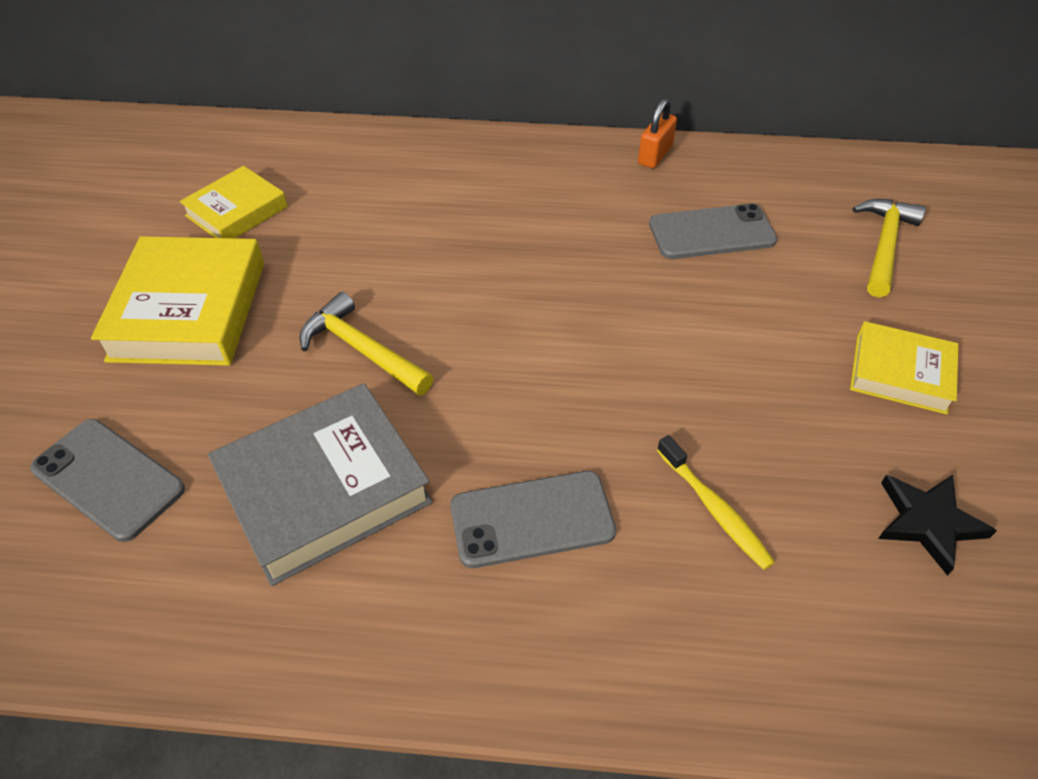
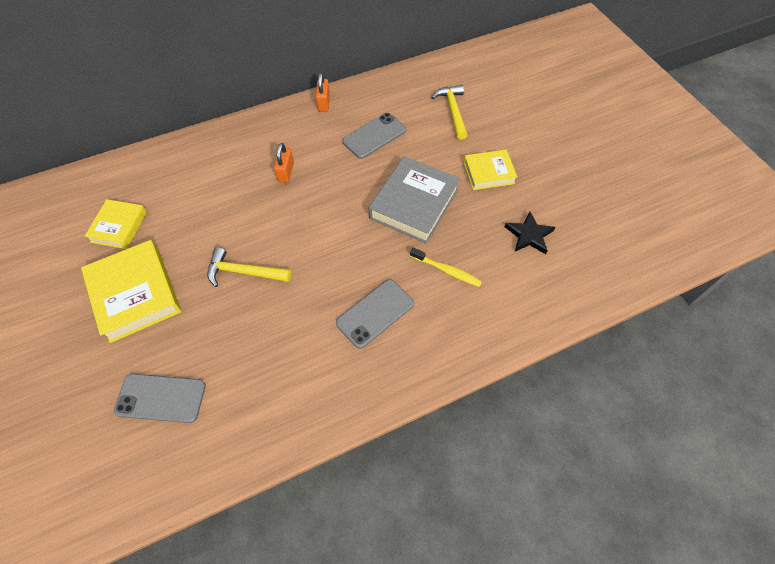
camera: 30 degrees left, 10 degrees up
(324, 489) = (273, 348): grey book -> grey book (414, 204)
(527, 231) = (286, 172): none -> orange padlock

